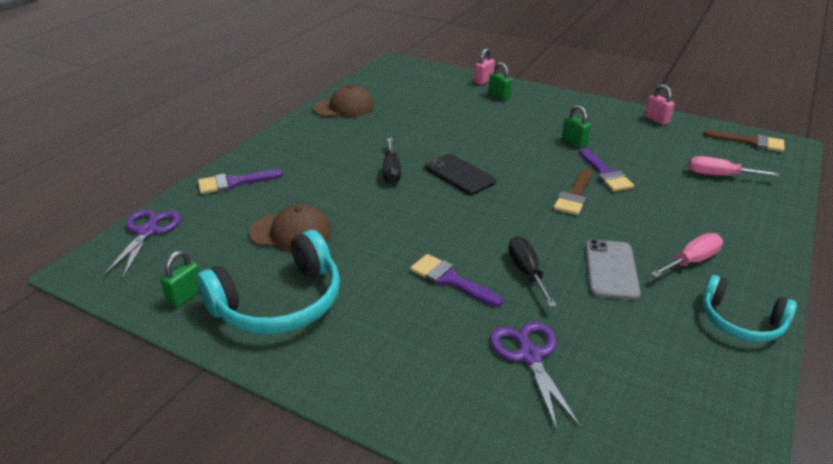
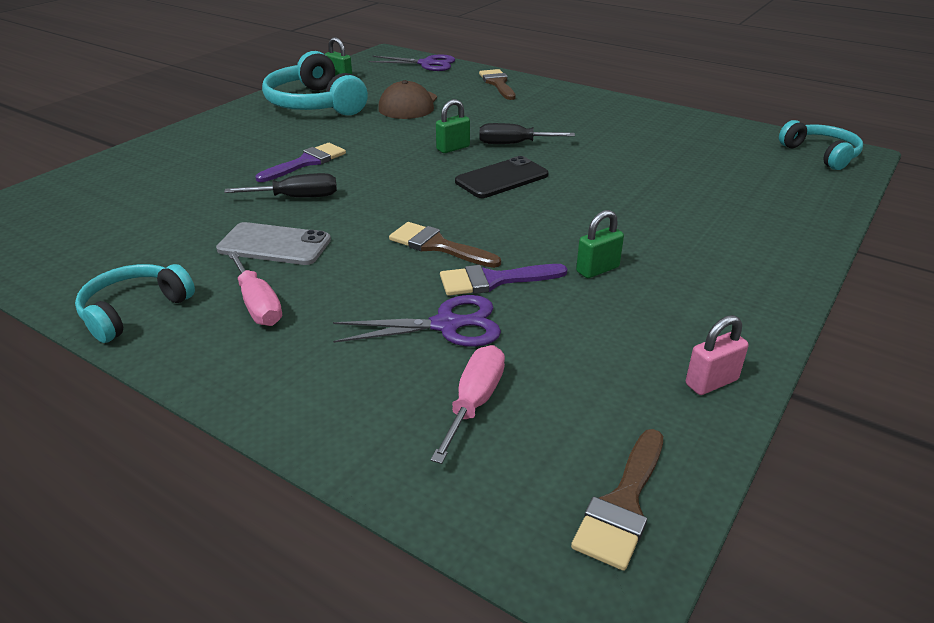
camera: 95 degrees right, 0 degrees up
(234, 182) = (498, 83): purple brush -> brown brush
(344, 107) = (676, 123): brown cap -> none
(396, 71) = (821, 154): none -> turquoise headphones
(484, 81) = (820, 217): pink padlock -> none
(499, 96) = (760, 225): green padlock -> green padlock (453, 148)
(529, 355) = (186, 186): purple scissors -> purple scissors (448, 325)

